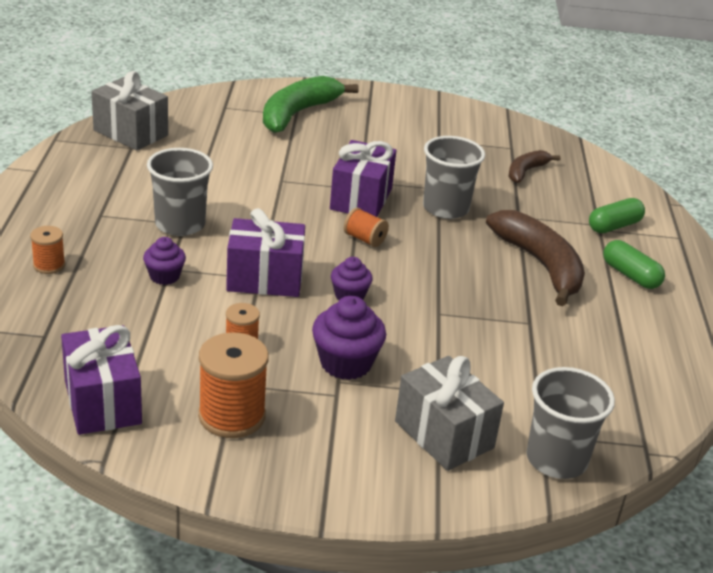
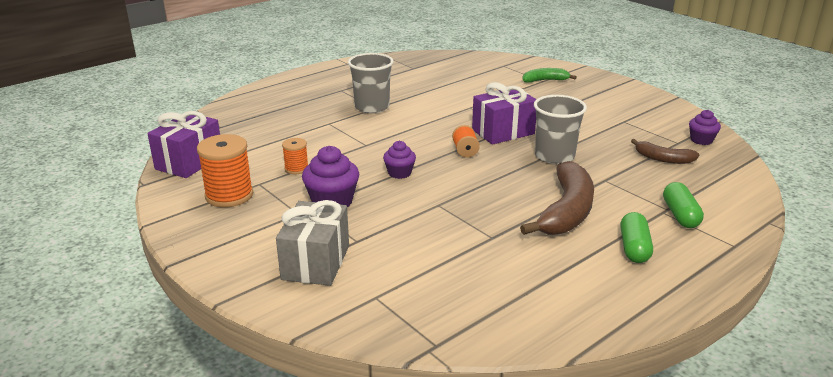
camera: 50 degrees right, 5 degrees down
(49, 265) = (277, 101): orange spool -> none
(130, 133) = (425, 62): grey gift -> none
(164, 276) = (319, 125): purple cupcake -> purple cupcake (701, 140)
(265, 279) = (368, 146): purple gift -> none
(298, 114) = (545, 80): green banana -> green banana, size x0.54
(526, 171) = (663, 159): brown banana -> brown banana turned 150 degrees counterclockwise
(556, 459) = (357, 314): grey cup -> none
(614, 226) = (680, 215): green capsule -> green capsule turned 75 degrees clockwise

